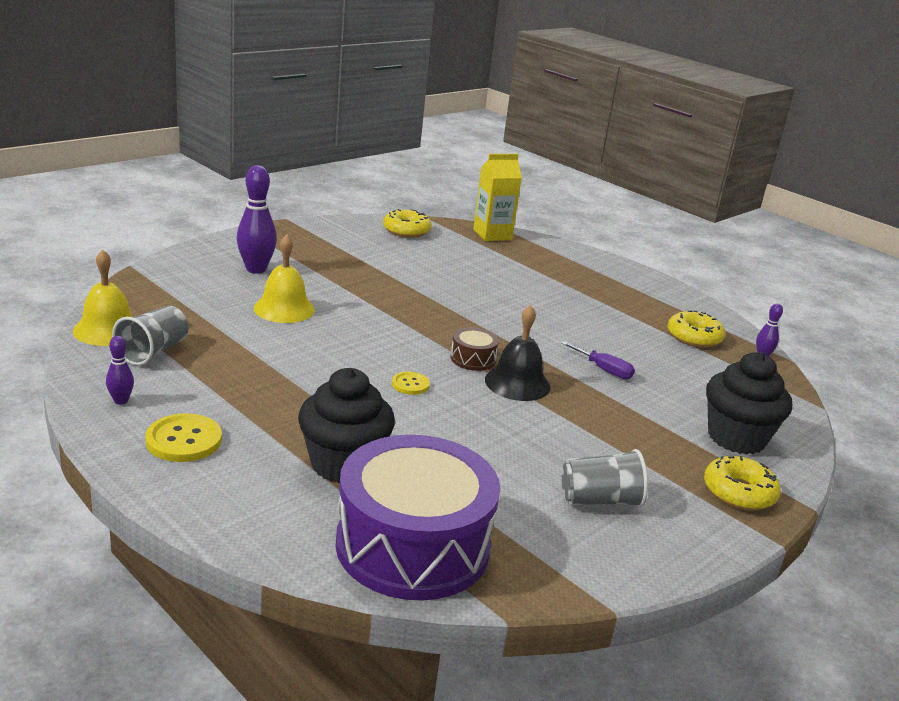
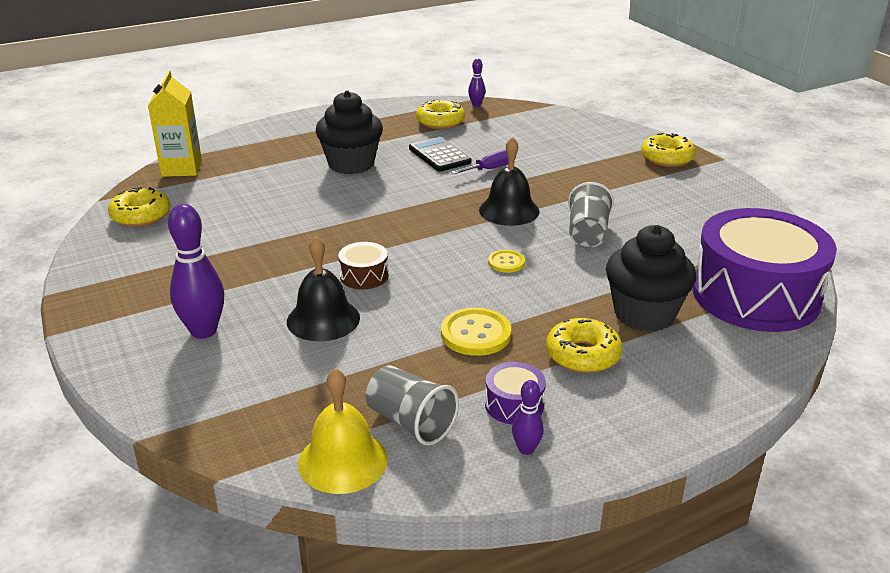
camera: 70 degrees left, 5 degrees up
(180, 394) = (514, 404): none -> purple drum
(184, 440) = (608, 405): yellow button -> yellow button (476, 334)
(261, 427) = (583, 355): none -> yellow donut
(284, 309) = (323, 319): yellow bell -> black bell
(473, 359) = (461, 224): brown drum -> brown drum (364, 276)
(600, 500) = (683, 209): grey cup -> grey cup (587, 234)
(612, 341) = (439, 155): none -> black calculator
(736, 438) = (596, 142): black cupcake -> black cupcake (351, 164)

